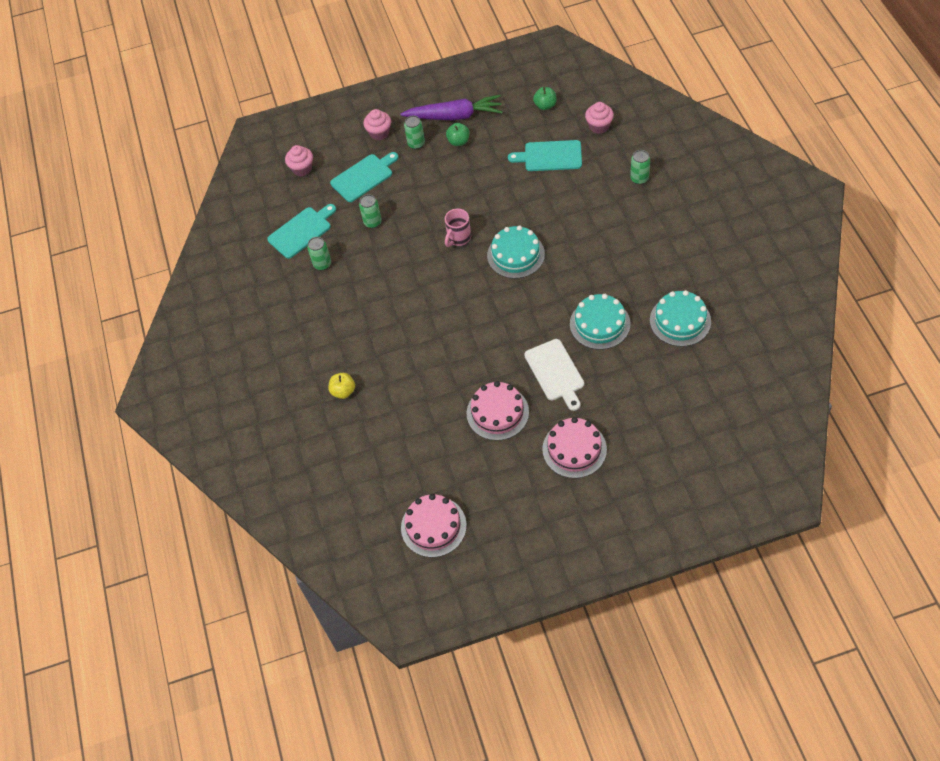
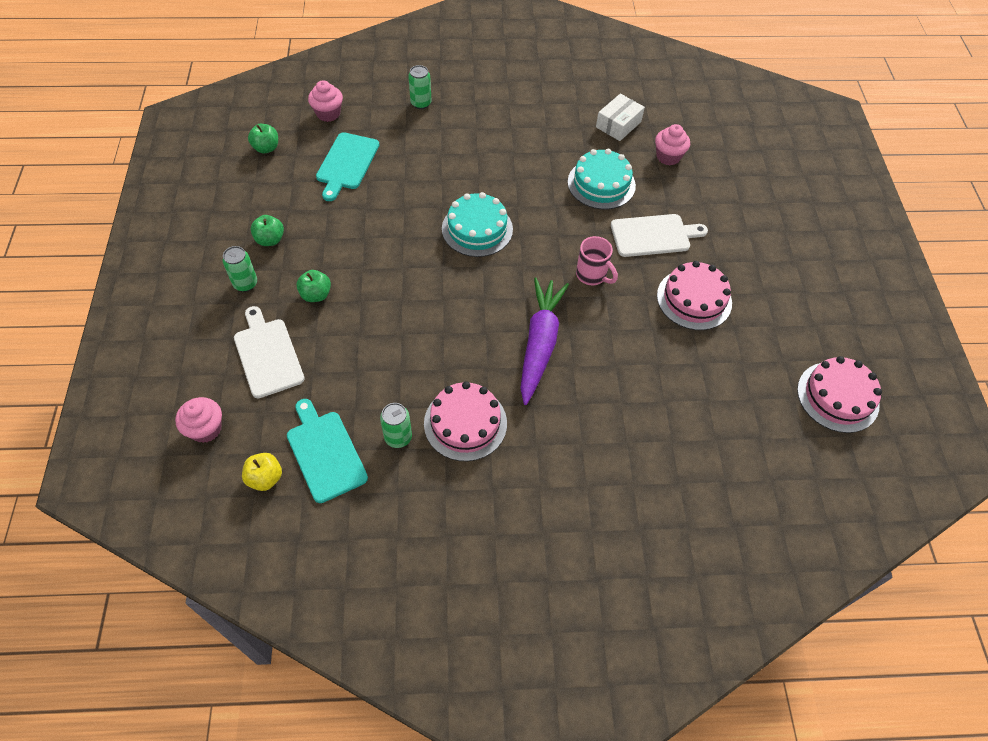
camera: 85 degrees left, 0 degrees up
(343, 391) = (622, 454): yellow apple -> yellow apple (265, 478)
(364, 177) = (268, 355): turquoise cutting board -> white cutting board
(372, 222) = (354, 361): green can -> none
(379, 133) = (199, 320): pink cupcake -> pink cupcake (668, 157)
(420, 183) = (316, 295): none -> green apple
(454, 116) = (224, 234): purple carrot -> purple carrot (539, 344)
(458, 238) = (426, 276): pink mug -> pink mug (592, 275)
(574, 449) = (755, 245): pink cake -> pink cake (465, 423)
(680, 321) = (618, 124): turquoise cake -> white box

